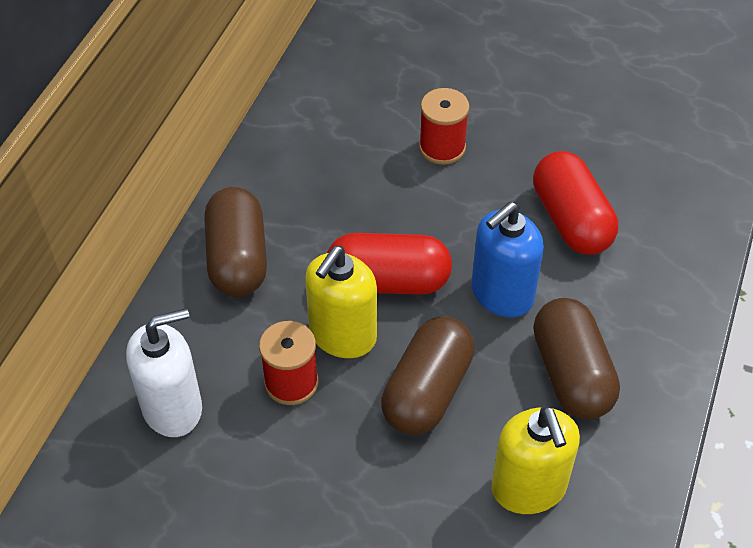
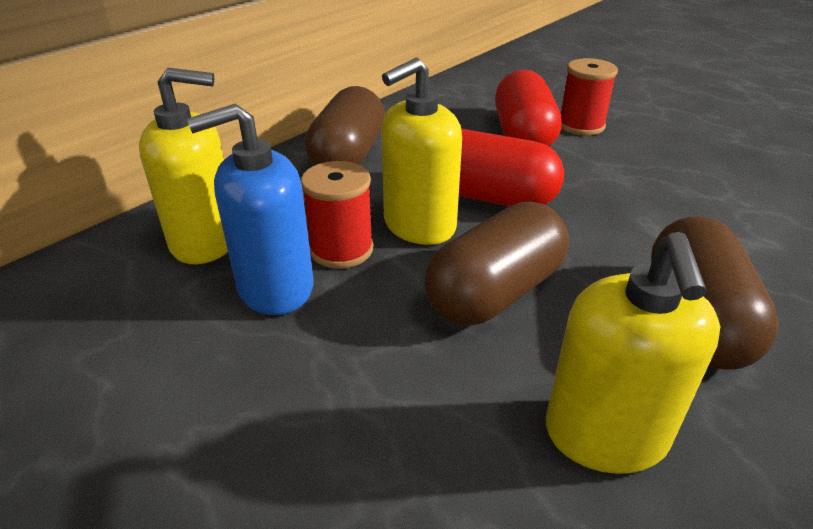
camera: 20 degrees right, 15 degrees down
(172, 408) = (206, 241): white soap dispenser -> yellow soap dispenser
(502, 294) = (616, 230): blue soap dispenser -> blue soap dispenser (275, 287)
(571, 220) = (712, 192): red capsule -> red capsule (523, 136)

